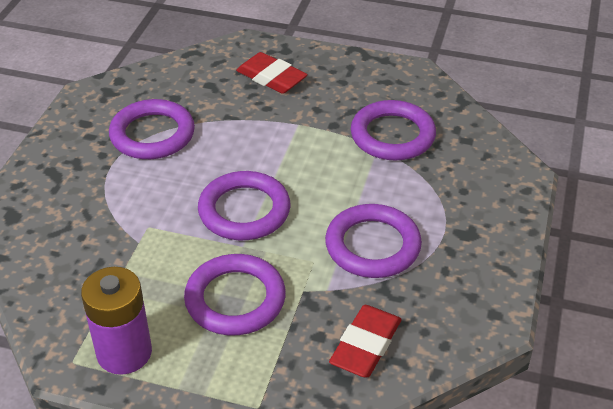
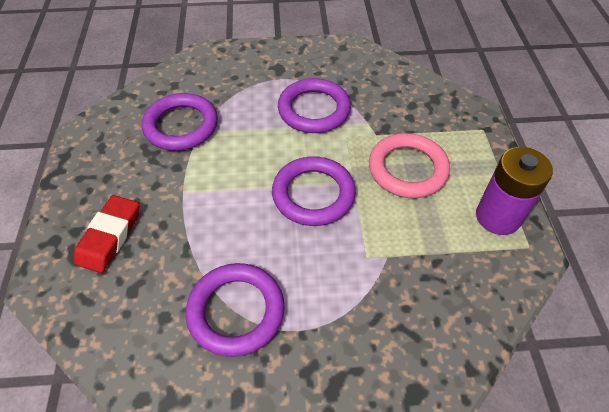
camera: 110 degrees left, 10 degrees up
(235, 299) = (407, 169): purple ring -> pink ring
(365, 345) = (403, 94): red eraser -> none

